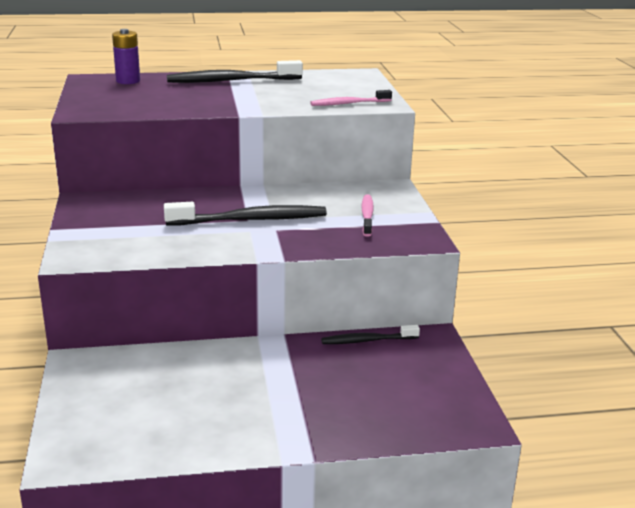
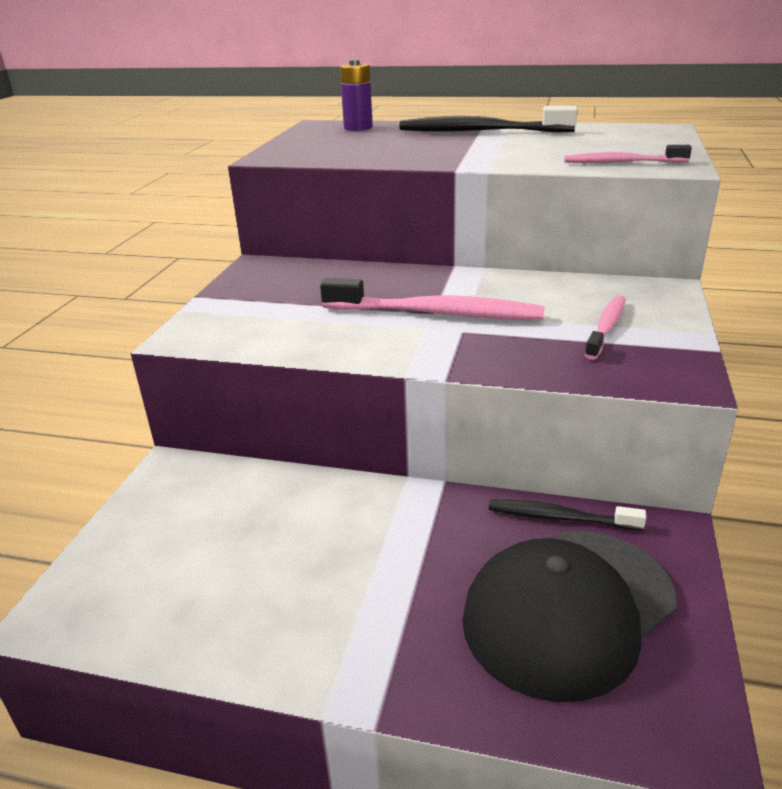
camera: 25 degrees right, 5 degrees up
(250, 220) = (435, 313): black toothbrush -> pink toothbrush
(393, 385) = (568, 609): none -> black cap

